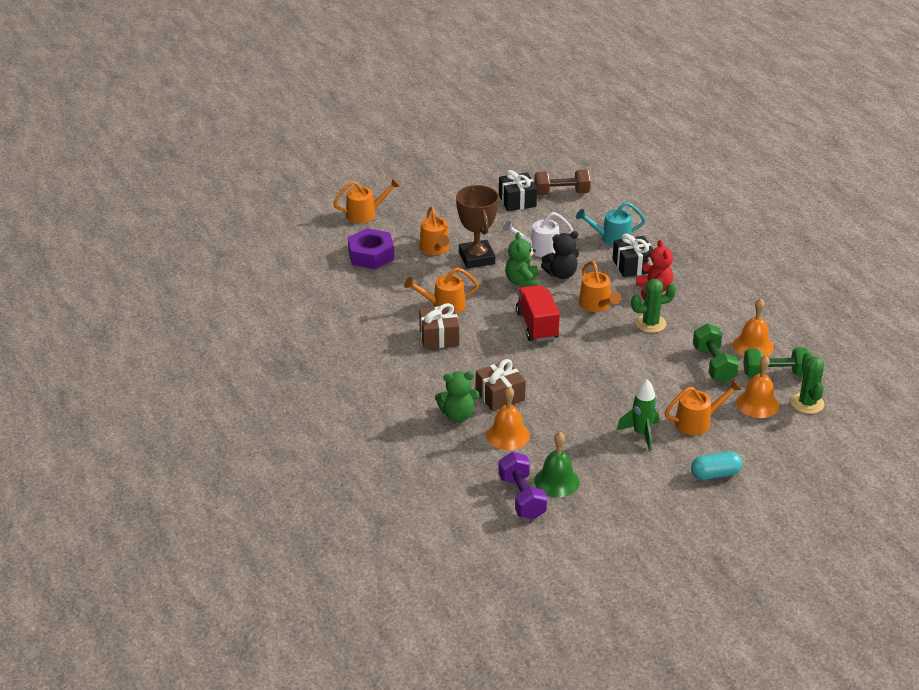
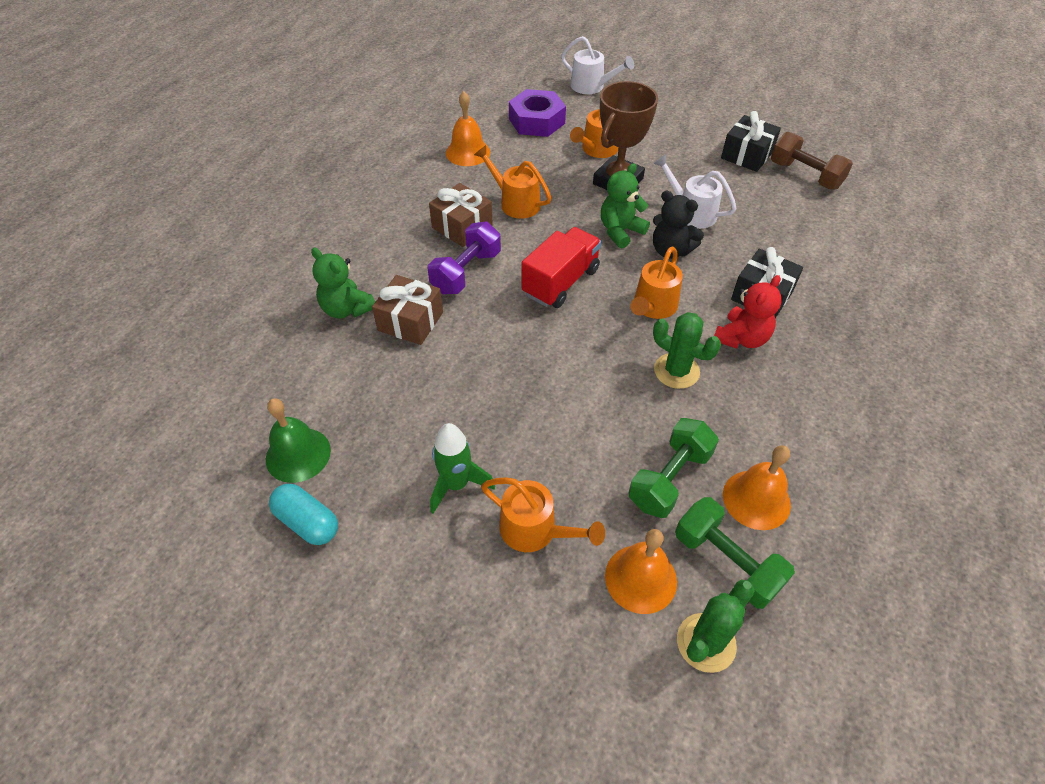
camera: 50 degrees right, 15 degrees up
(365, 214) = (592, 87): orange watering can -> white watering can
(508, 435) = (347, 366): orange bell -> orange bell (468, 152)
(522, 497) = (244, 440): purple dumbbell -> purple dumbbell (466, 272)
(611, 238) = (785, 251): turquoise watering can -> none
(715, 474) = (443, 616): turquoise capsule -> turquoise capsule (307, 522)

